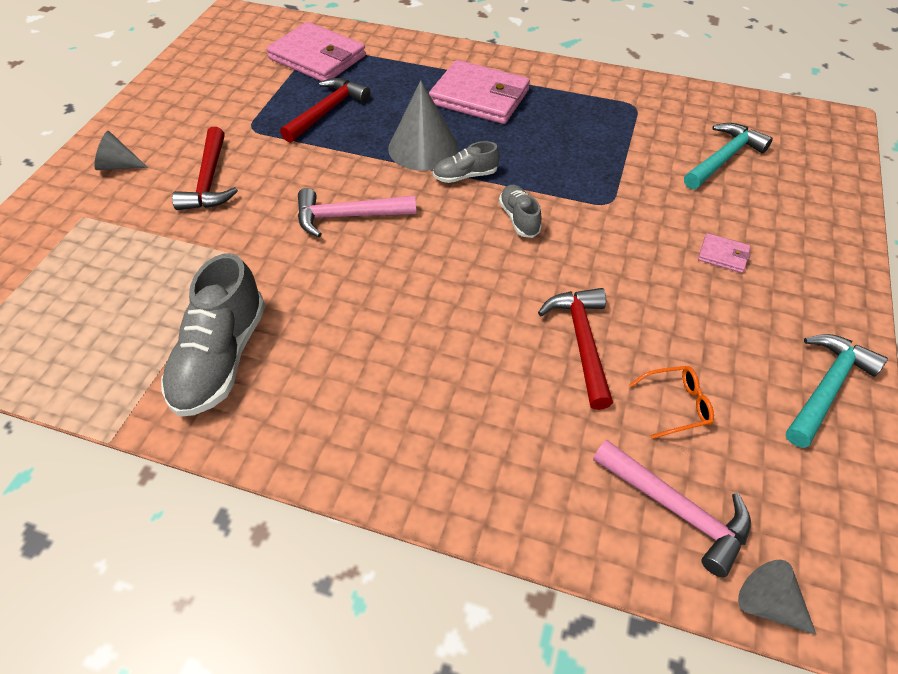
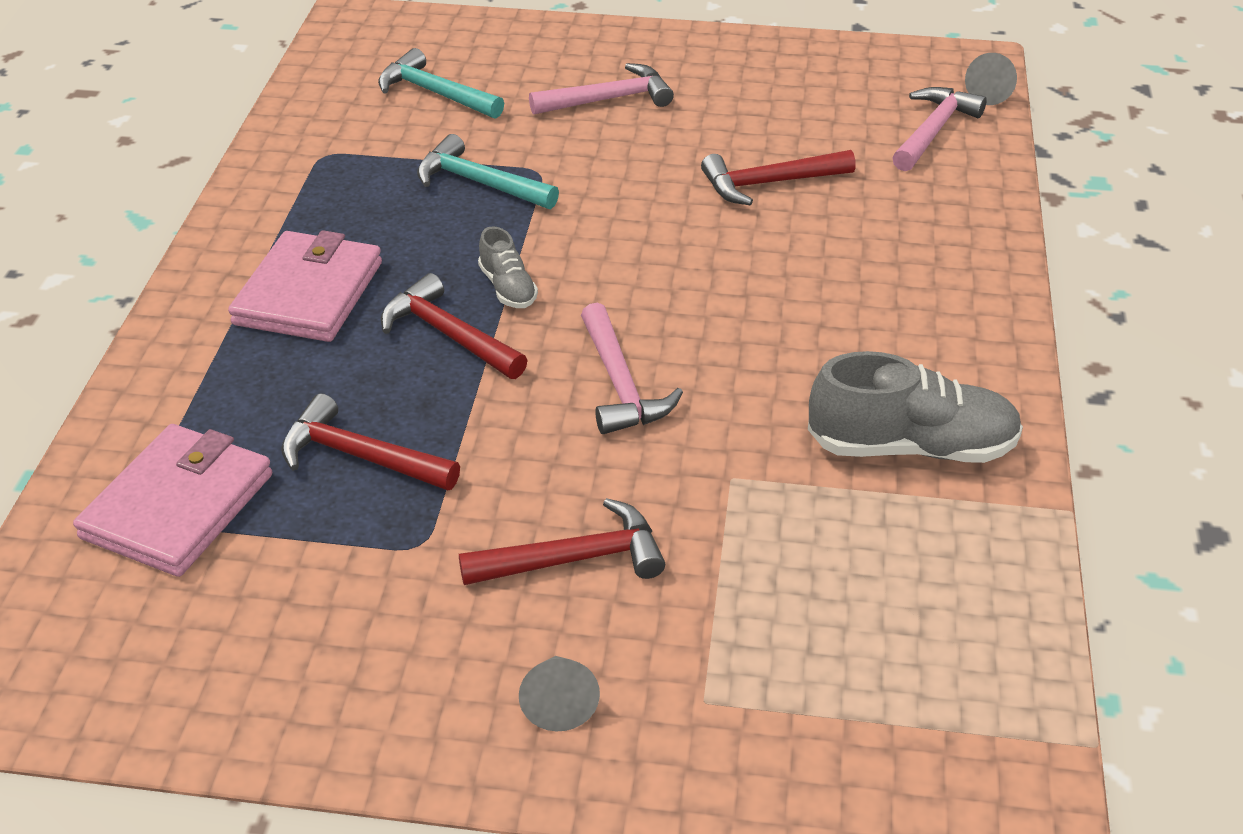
camera: 100 degrees left, 10 degrees down
(423, 147) = (448, 335): grey cone -> red hammer
(519, 219) = (585, 236): grey shoe -> none
(676, 405) = (823, 129): orange glasses -> none
(723, 255) = (609, 99): pink wallet -> pink hammer
(826, 387) = (766, 55): turquoise hammer -> turquoise hammer (479, 183)

